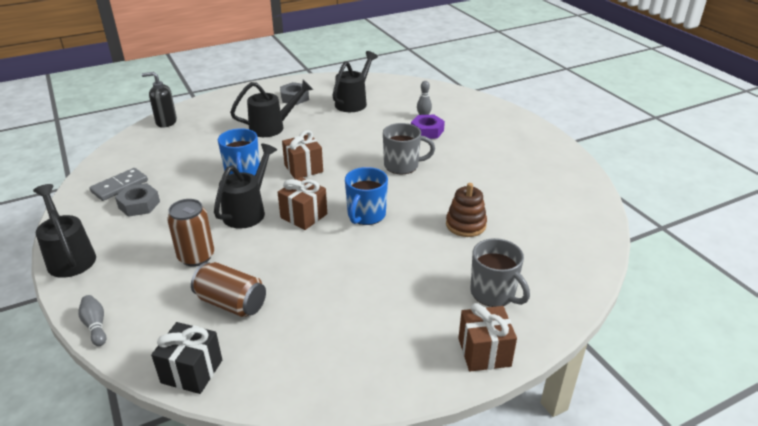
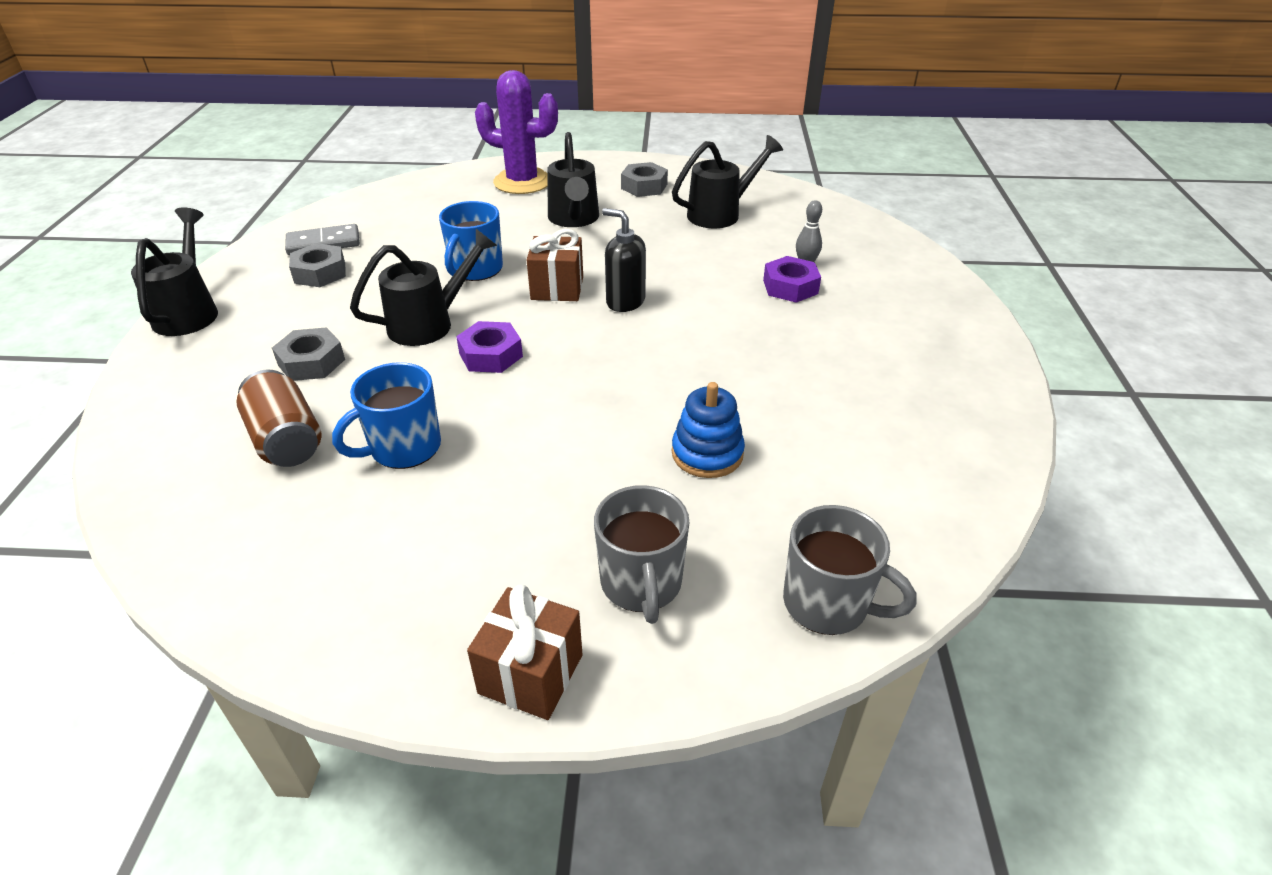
camera: 30 degrees right, 5 degrees up
(95, 326) = (126, 406): grey bowling pin -> none
(166, 122) = (454, 178): black soap dispenser -> black soap dispenser (625, 302)
(192, 371) = (155, 511): black gift -> none
(196, 257) = (311, 362): brown can -> grey nut
(216, 113) = (522, 182): none -> purple cactus
(272, 127) = (574, 219): black watering can -> black watering can turned 75 degrees clockwise
(304, 216) = (491, 355): brown gift -> purple nut
(366, 215) = (573, 384): blue mug -> blue mug (403, 448)
(402, 166) = (700, 328): grey mug -> grey mug (828, 604)
(465, 225) = (707, 453): brown stacking toy -> blue stacking toy

